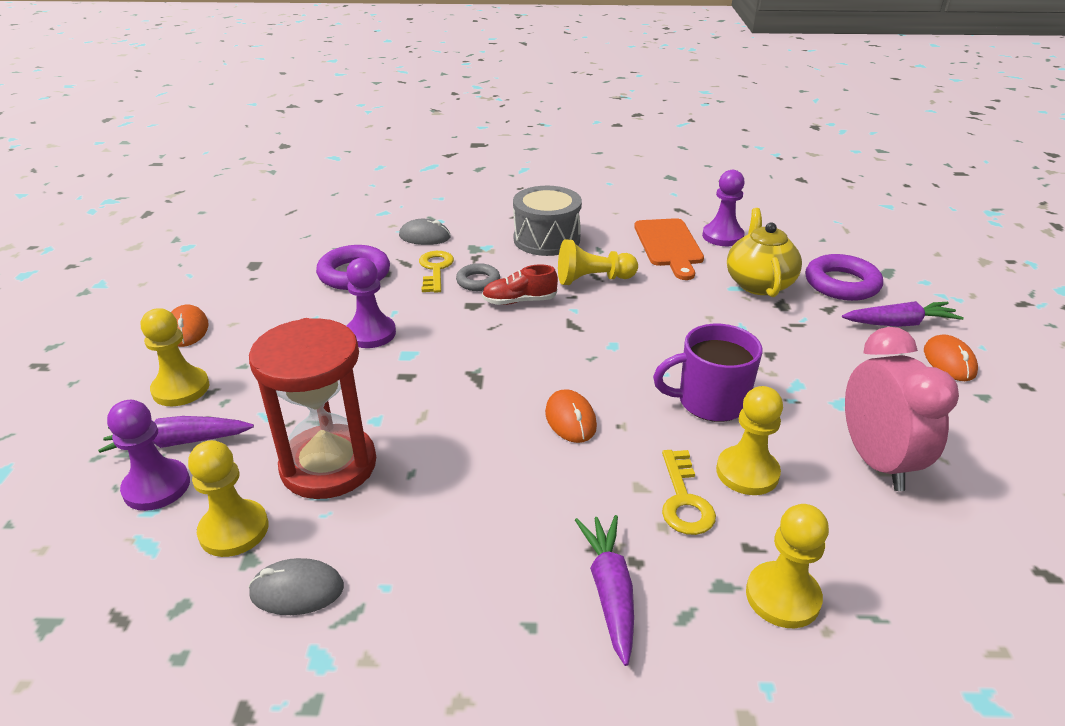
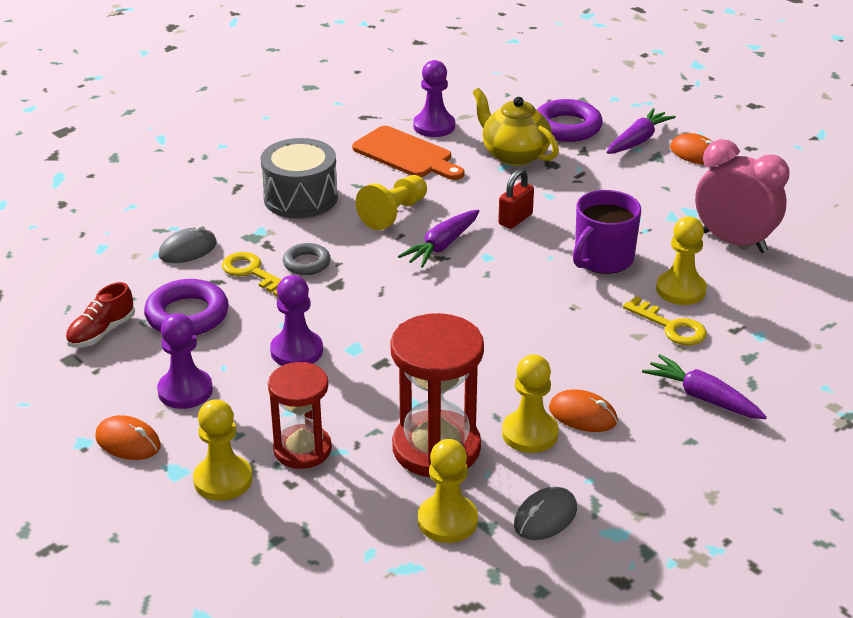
camera: 45 degrees left, 0 degrees up
(157, 487) = (344, 539): purple pawn -> purple pawn (185, 391)
(179, 442) = (300, 508): purple carrot -> purple carrot (441, 246)
(254, 402) = (302, 449): none -> red hourglass
(519, 301) = (367, 261): red shoe -> red shoe (101, 332)
(570, 419) = (539, 322): orange mouse -> orange mouse (583, 415)
(682, 330) = (515, 219): none -> red padlock
(782, 597) = (780, 343): yellow pawn -> yellow pawn (530, 433)

